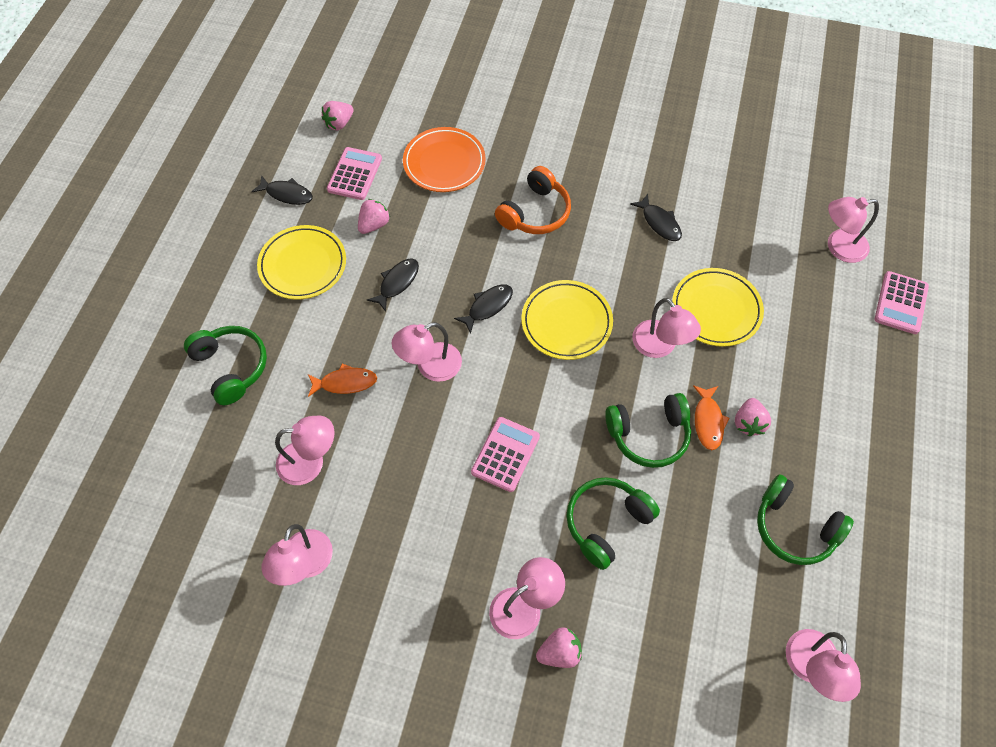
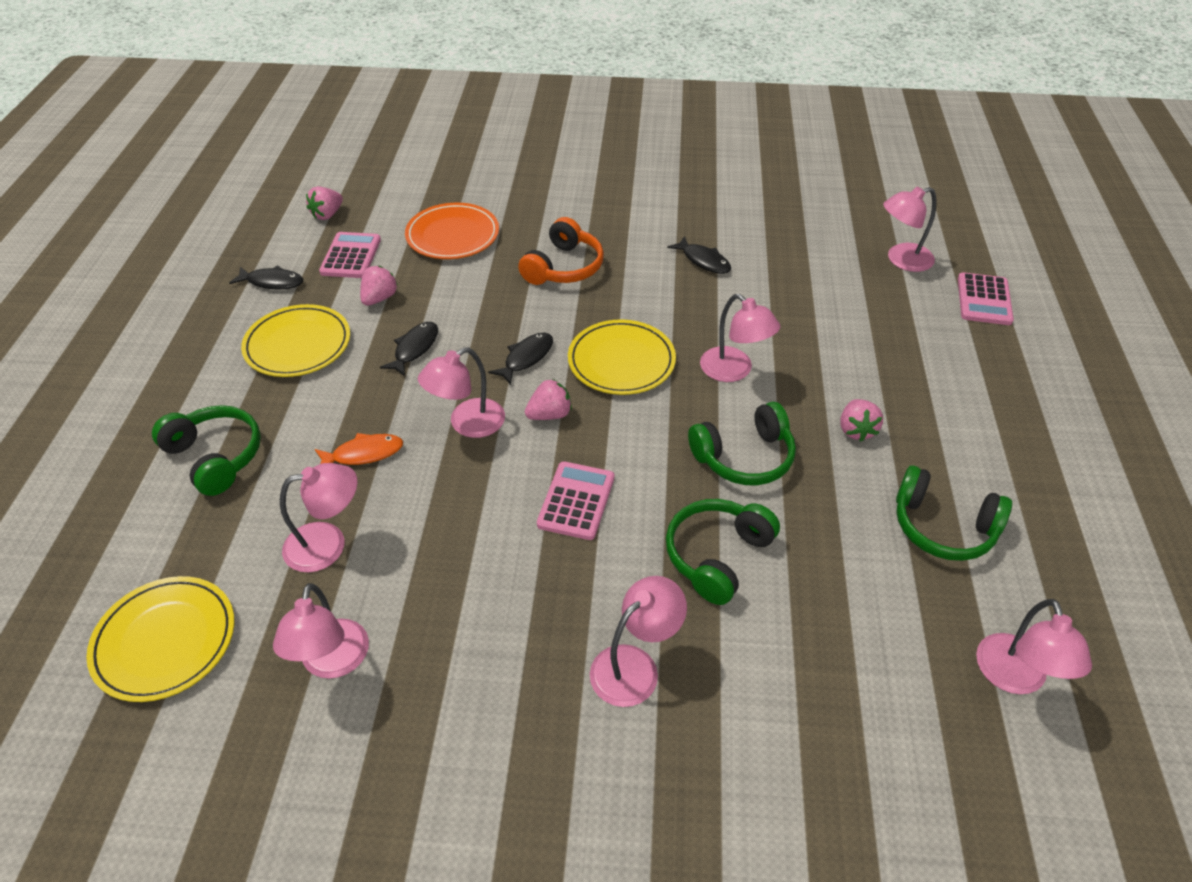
camera: 10 degrees left, 15 degrees down
(559, 652) = (692, 712): pink strawberry -> pink strawberry (549, 414)
(708, 421) = (809, 434): orange fish -> none
(716, 309) = (787, 329): yellow plate -> yellow plate (165, 641)

